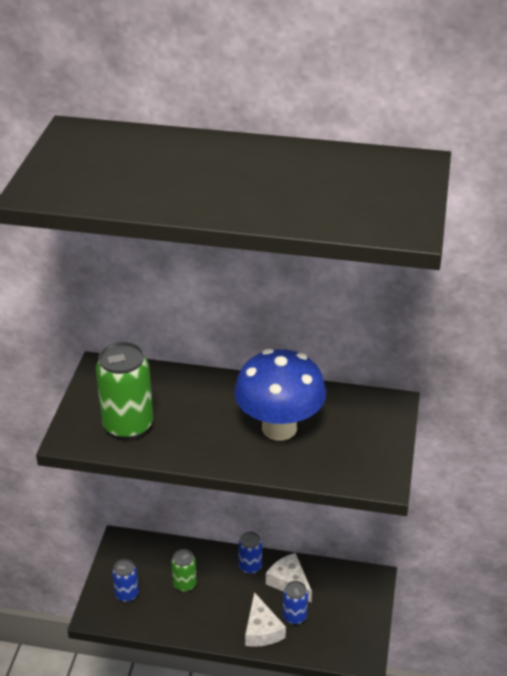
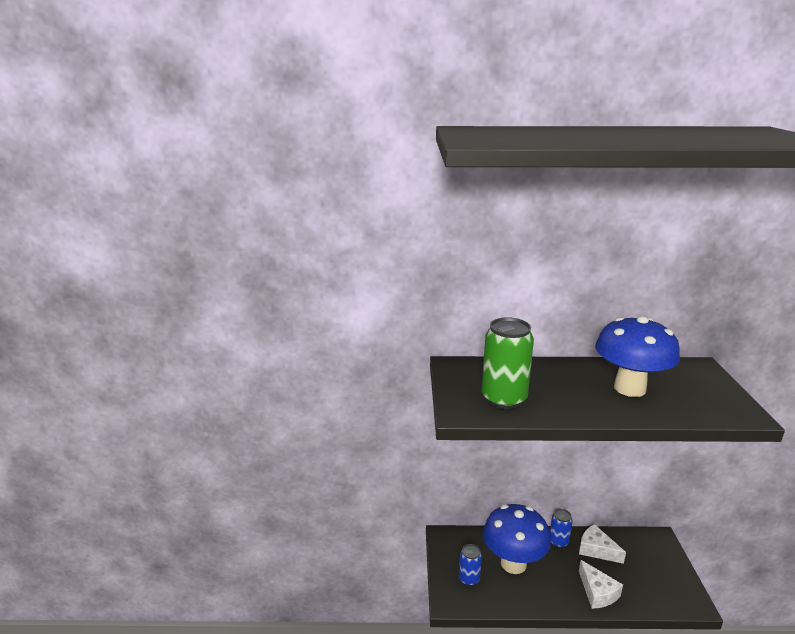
camera: 10 degrees left, 15 degrees down
(185, 584) = (513, 563): green can -> blue mushroom
(294, 616) = (617, 577): blue can -> none

